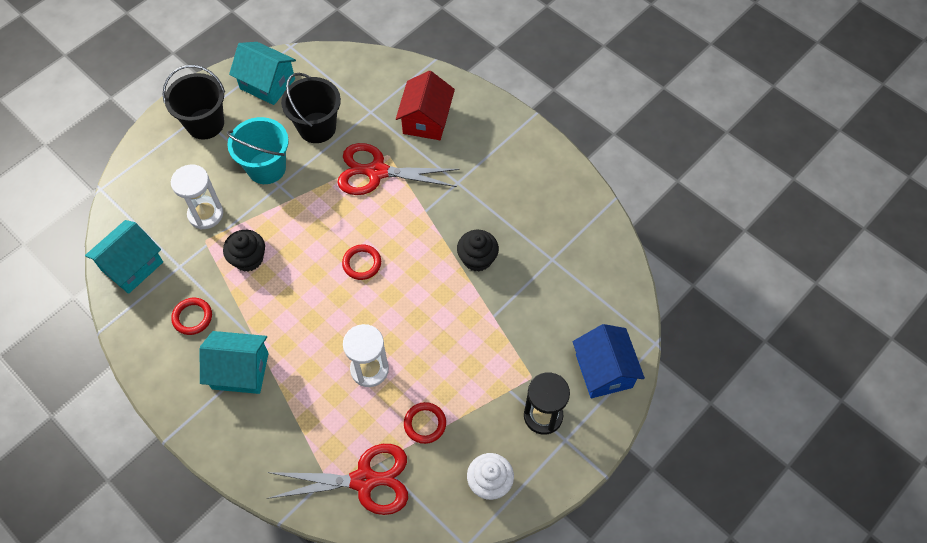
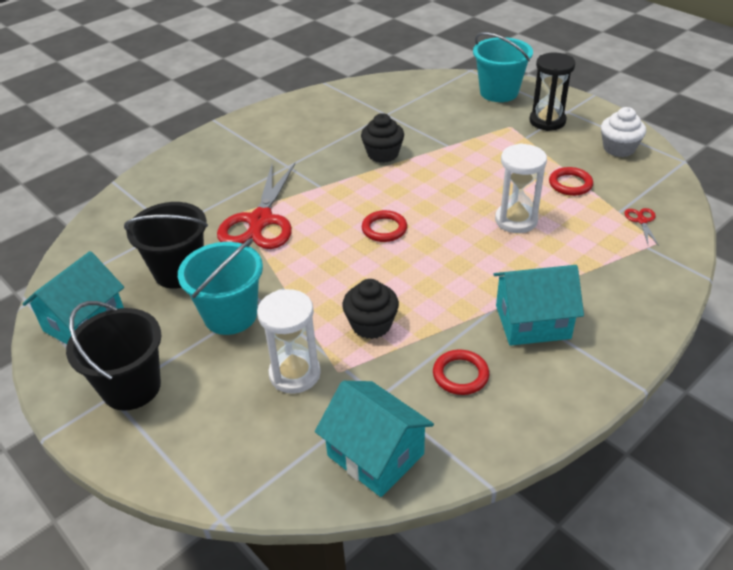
camera: 85 degrees left, 20 degrees down
(240, 371) = (532, 322): turquoise house -> turquoise house turned 75 degrees clockwise
(364, 480) = (642, 221): red scissors -> red scissors, size x0.40
(426, 120) = (198, 187): red house -> none
(604, 371) = (499, 92): blue house -> turquoise bucket

